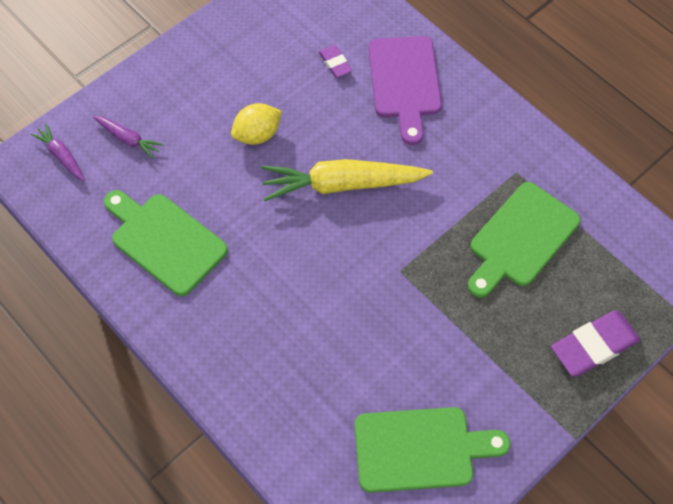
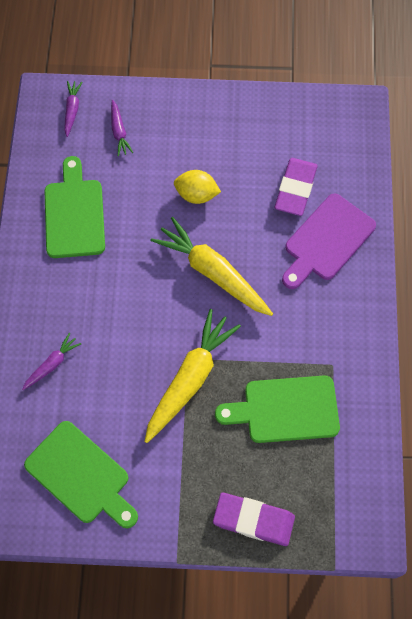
camera: 45 degrees right, 5 degrees up
(289, 383) = (52, 364): none -> purple carrot
(335, 63) = (295, 189): purple eraser -> purple eraser, size x1.86
(420, 284) = (190, 378): none -> yellow carrot

